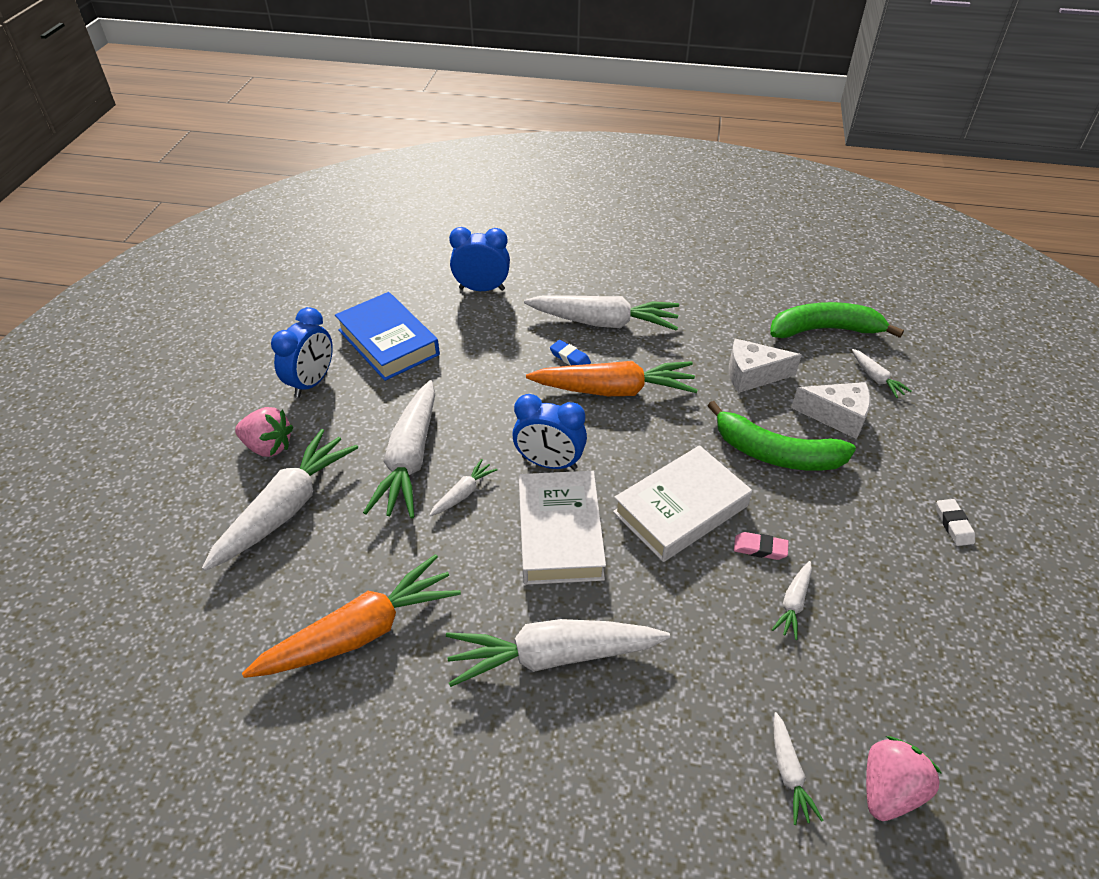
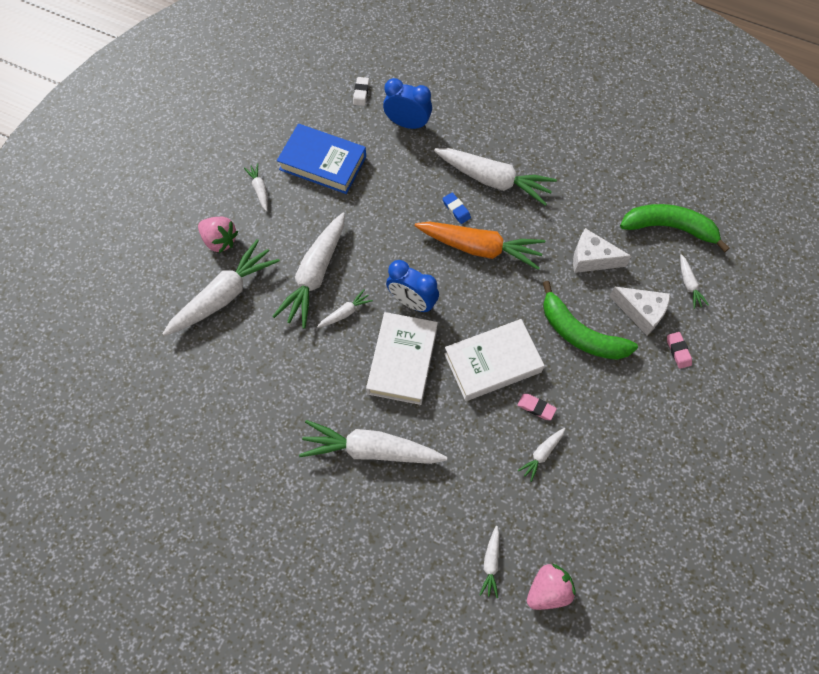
camera: 15 degrees right, 20 degrees up
(312, 382) = (259, 189): blue clock -> white carrot
(361, 632) = (255, 401): orange carrot -> none
(388, 342) = (323, 163): blue book -> blue book turned 45 degrees counterclockwise
(902, 447) = (678, 351): none -> pink eraser
(953, 525) = (684, 424): white eraser -> white eraser (361, 93)

